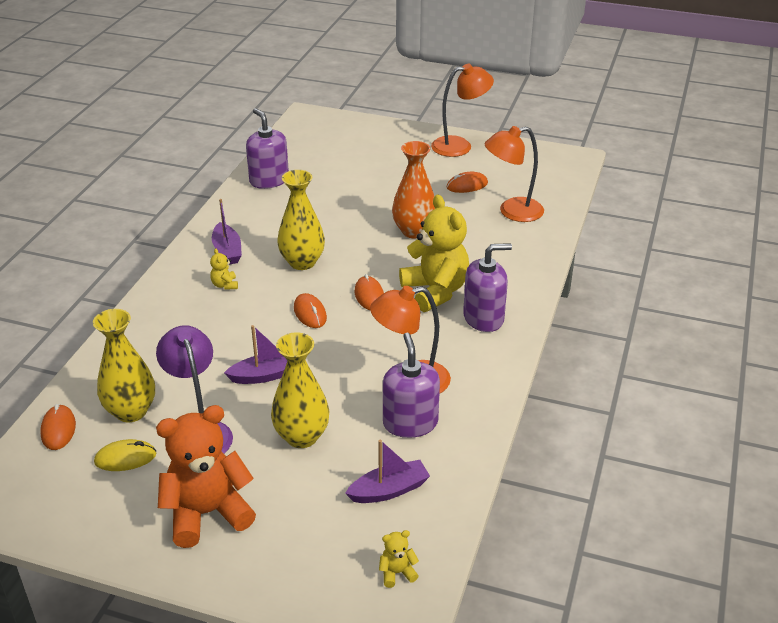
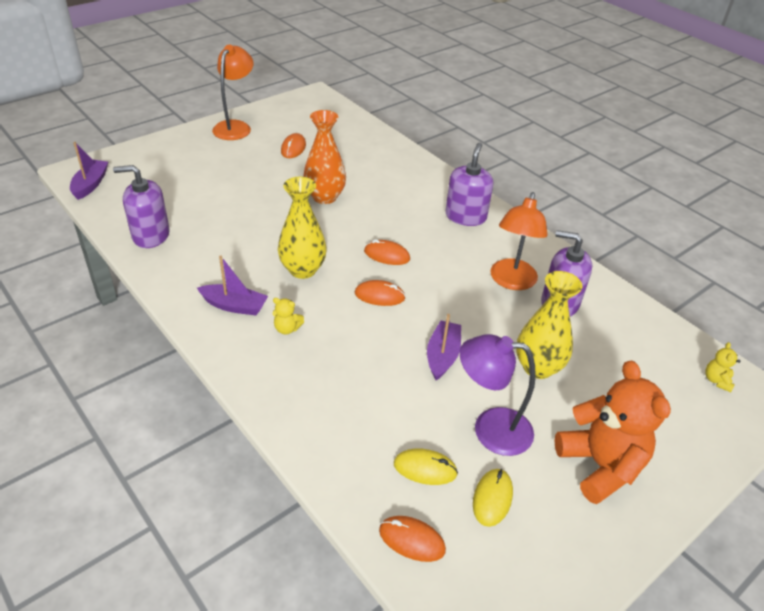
camera: 60 degrees left, 5 degrees up
(131, 411) = (425, 468): yellow vase -> yellow mouse
(207, 513) = (600, 465): orange teddy bear -> orange teddy bear turned 150 degrees clockwise
(389, 490) = (628, 347): purple boat -> purple boat (90, 184)
(435, 291) = (413, 222): yellow teddy bear -> none
(512, 211) = (351, 147): orange lamp -> none

